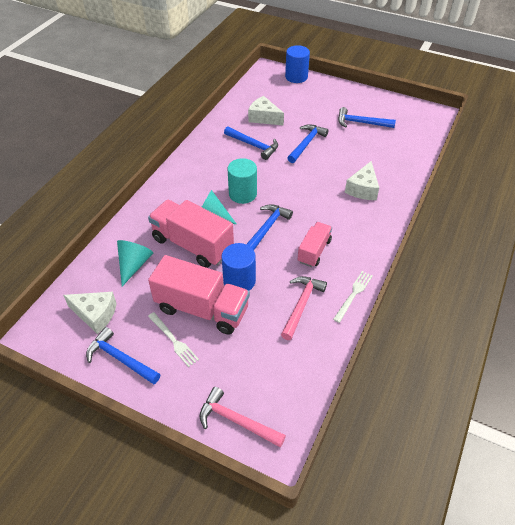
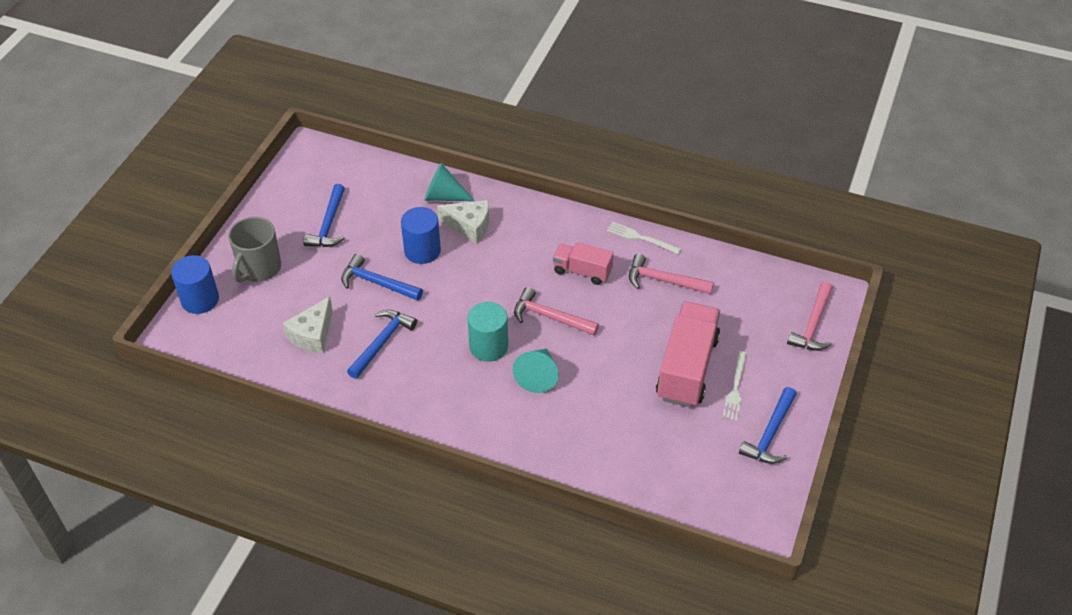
camera: 95 degrees left, 0 degrees up
(95, 314) = (717, 472): white cheese -> none
(134, 265) = (632, 447): turquoise cone -> turquoise cone (443, 196)
(173, 340) = (735, 388): white fork -> white fork turned 150 degrees clockwise
(192, 245) = (589, 390): pink truck -> none
(239, 281) = (639, 337): blue cylinder -> blue cylinder (422, 251)
(267, 228) = (550, 317): blue hammer -> pink hammer
(321, 96) = (259, 268): none -> grey mug

